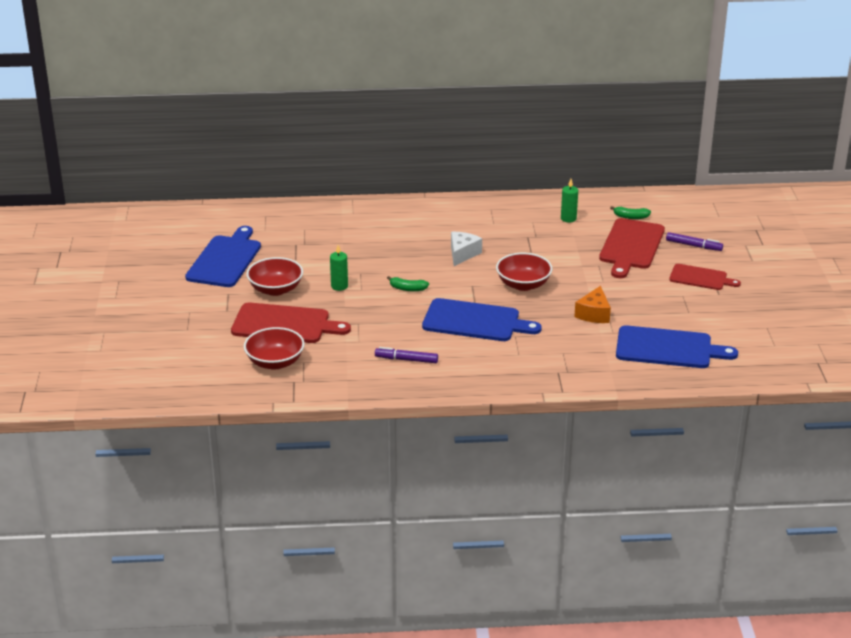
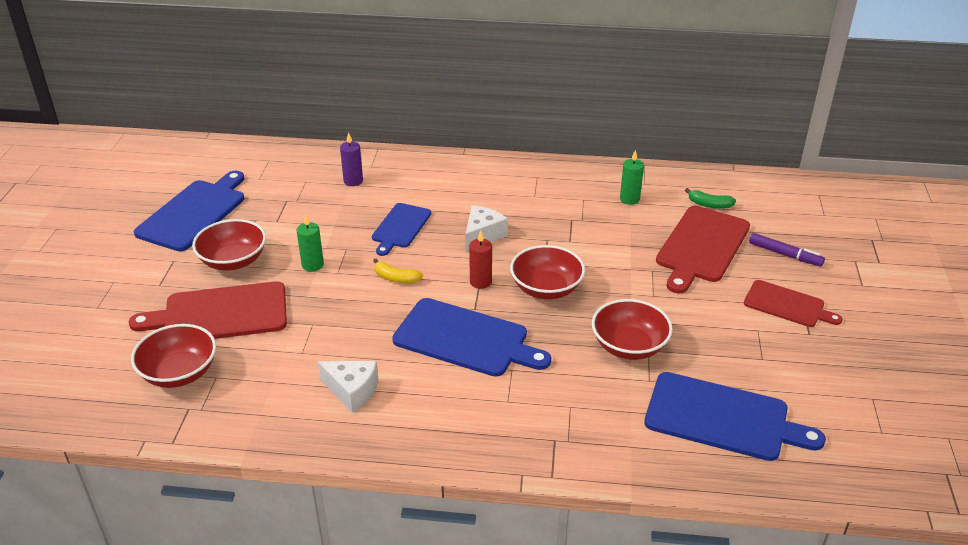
camera: 10 degrees right, 5 degrees up
(285, 324) = (220, 314): red cutting board -> red cutting board turned 150 degrees clockwise
(343, 225) = (353, 181): none -> purple candle
(396, 254) = (400, 227): none -> blue cutting board
(406, 360) = (352, 391): purple marker -> white cheese
(407, 289) = (396, 278): green banana -> yellow banana
(472, 285) = (480, 282): none -> red candle
(594, 314) = (629, 346): orange cheese -> red bowl

